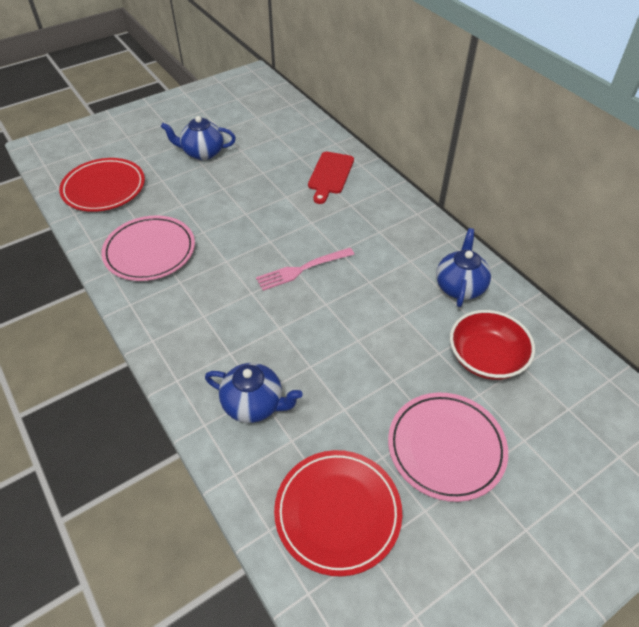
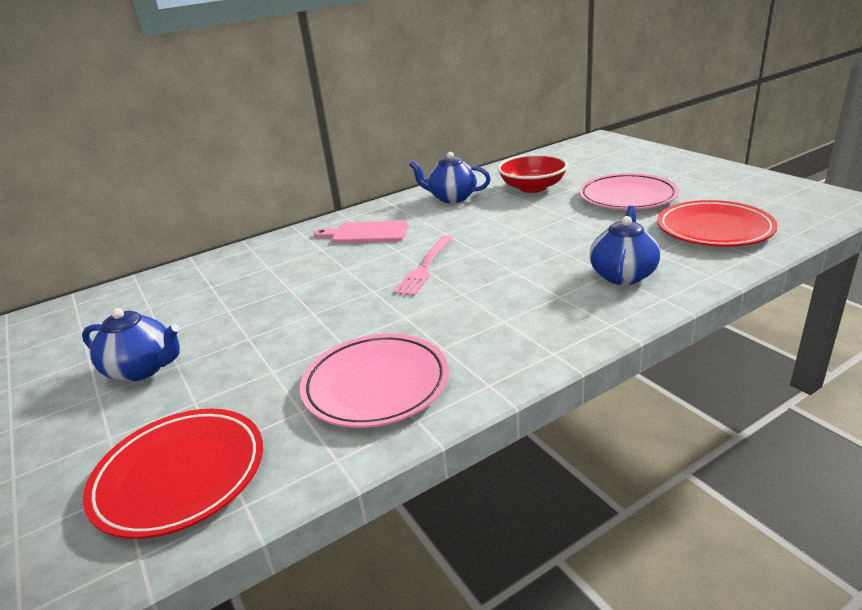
camera: 85 degrees left, 20 degrees down
(202, 153) = (142, 369): blue teapot -> blue teapot turned 75 degrees counterclockwise
(302, 269) = (425, 267): pink fork -> pink fork turned 45 degrees clockwise
(330, 175) = (260, 264): red cutting board -> none
(378, 229) = (366, 233): none -> pink cutting board

